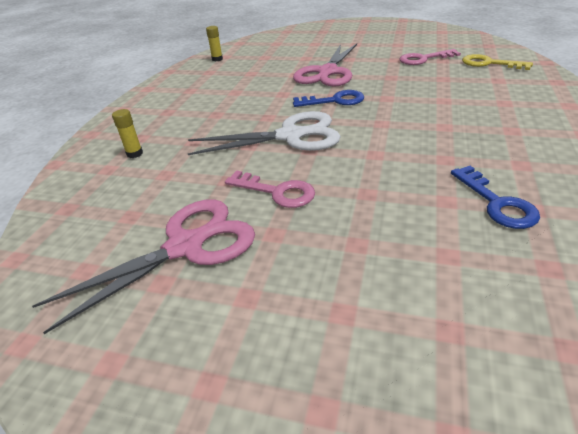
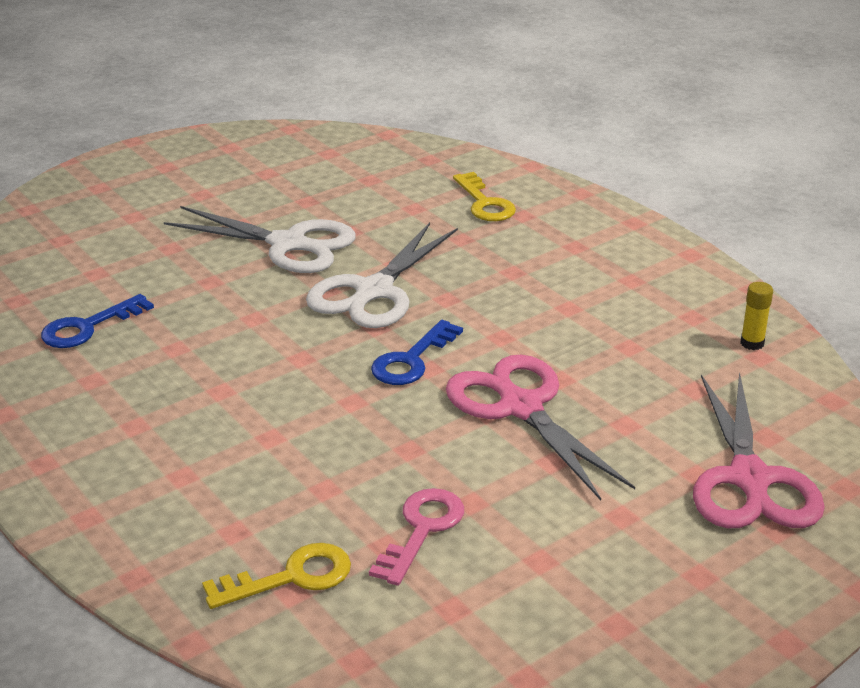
camera: 125 degrees right, 5 degrees down
(134, 154) = (485, 203): yellow glue stick -> yellow key
(186, 246) = (289, 189): pink scissors -> pink scissors (750, 480)
(277, 192) = (289, 244): pink key -> white scissors
(497, 203) = (88, 327): blue key -> blue key turned 60 degrees counterclockwise

